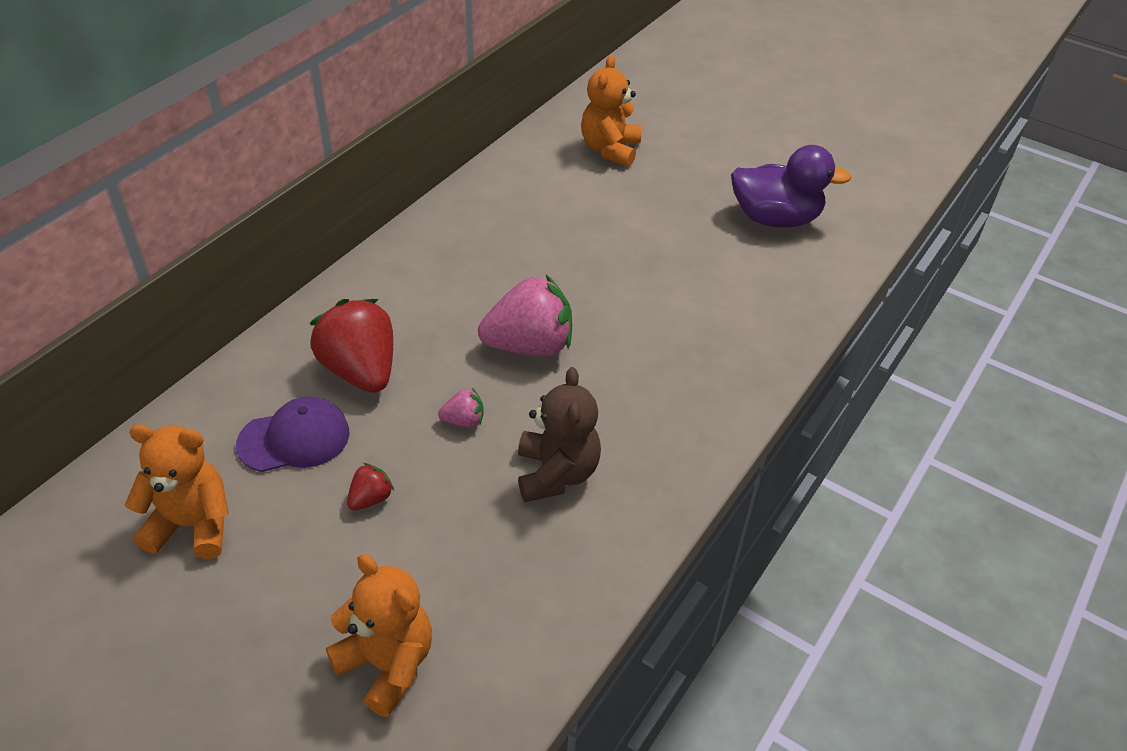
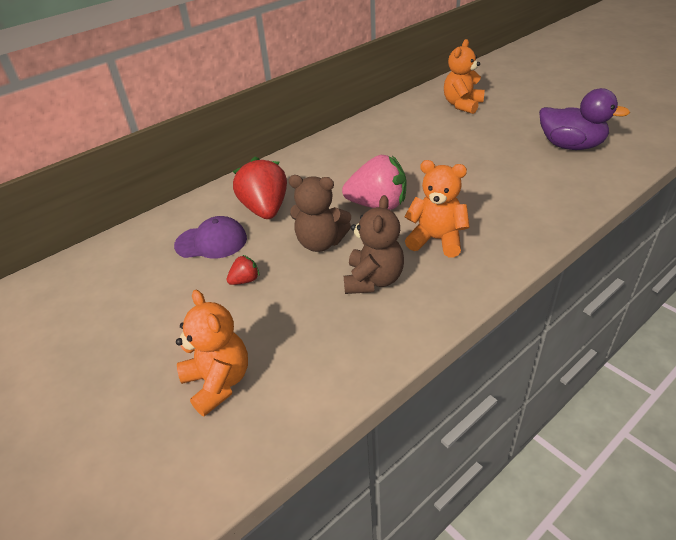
camera: 20 degrees right, 5 degrees down
(192, 525) = (132, 282): orange teddy bear -> orange teddy bear (436, 240)
(464, 421) = (320, 243): pink strawberry -> brown teddy bear

